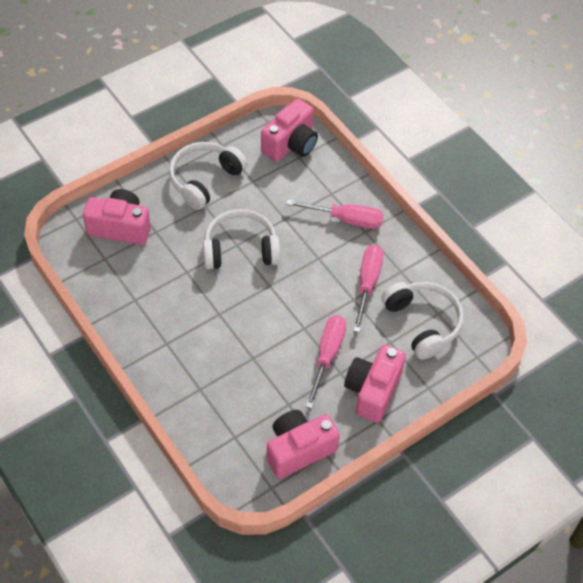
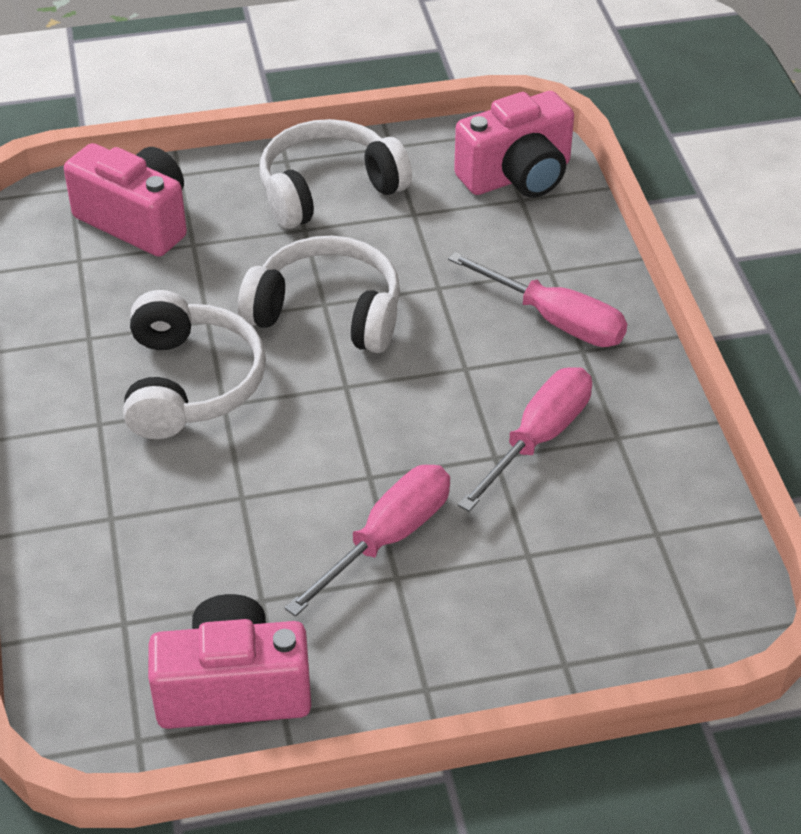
camera: 25 degrees right, 10 degrees down
(373, 390) = (445, 630): pink camera -> none
(423, 323) = (615, 541): white headphones -> white headphones (190, 383)

